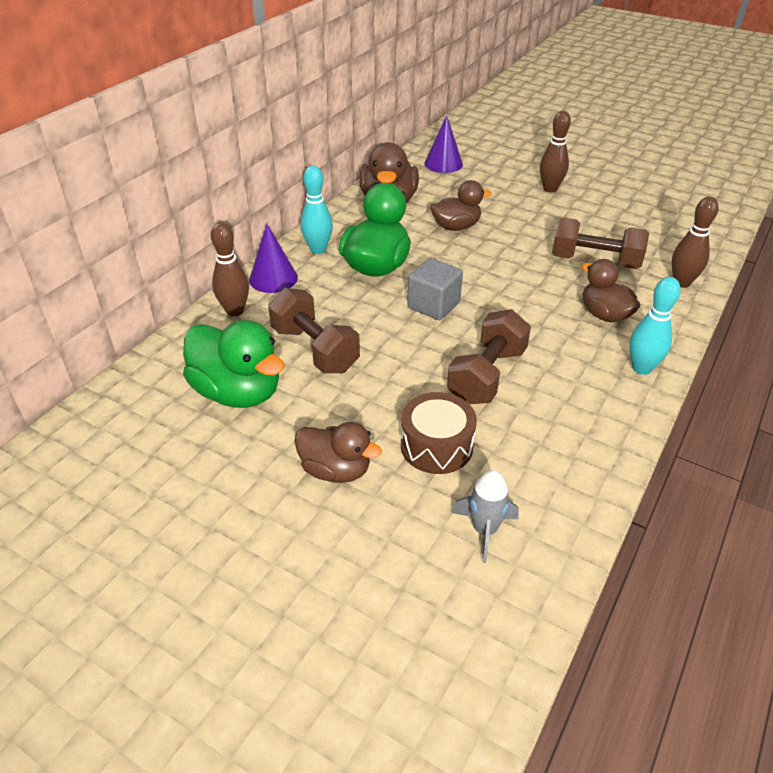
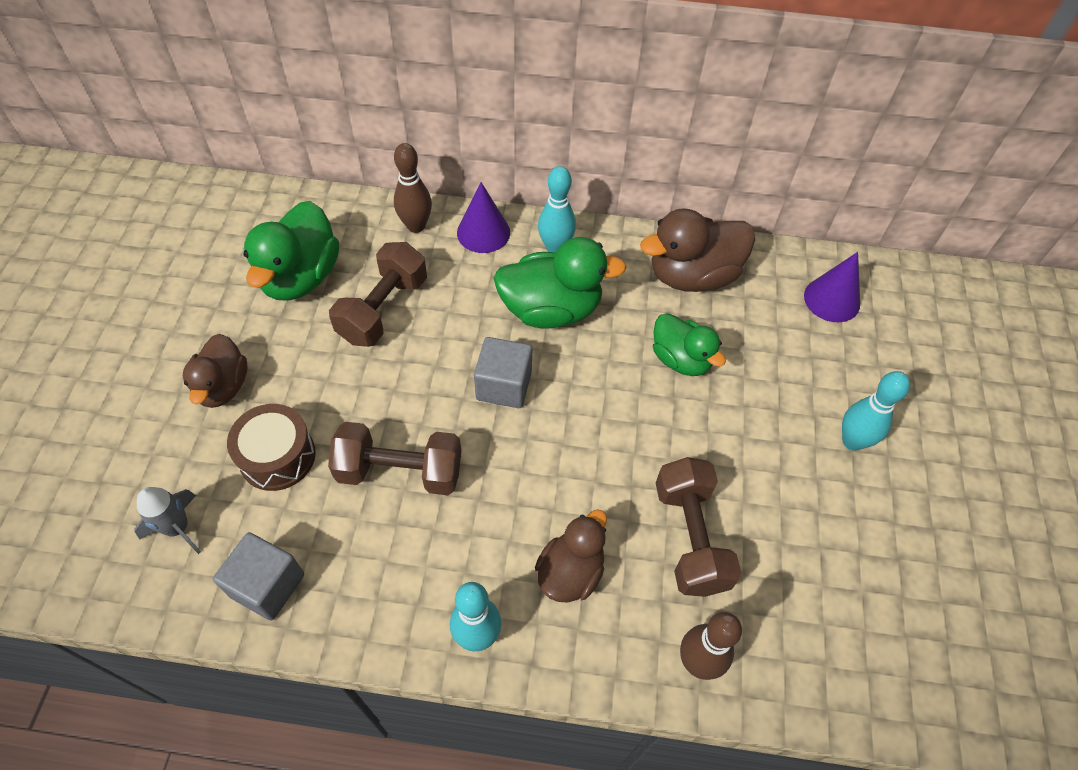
camera: 65 degrees right, 15 degrees up
(456, 227) = (681, 359): brown duck -> green duck
(550, 189) = (852, 441): brown bowling pin -> turquoise bowling pin
(566, 476) = (267, 585): none -> grey cube

